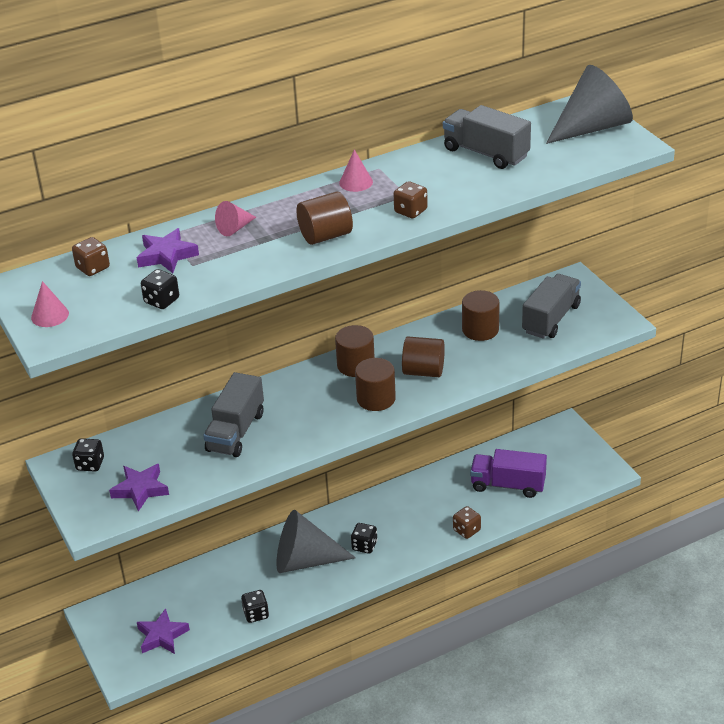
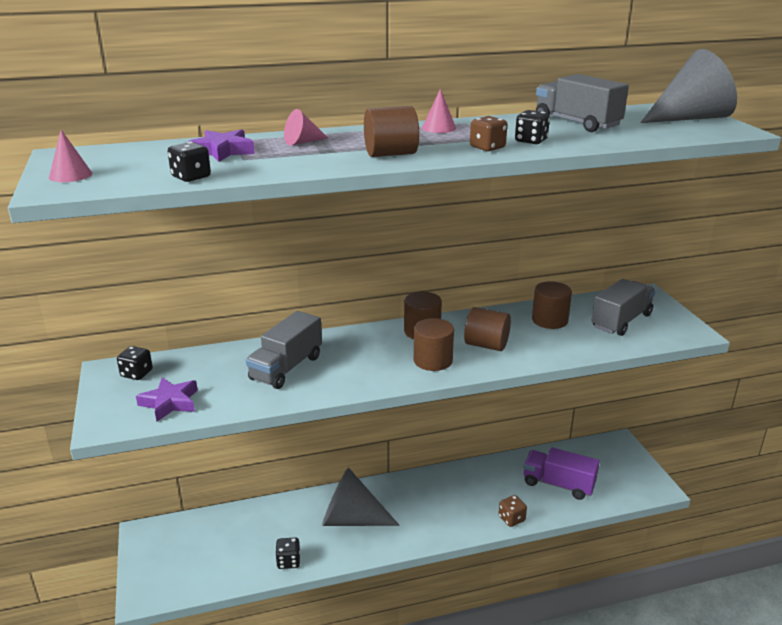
camera: 10 degrees right, 10 degrees down
(93, 268) = (144, 152): brown dice -> none
(162, 636) = (194, 565): purple star -> none
(364, 546) = (410, 516): black dice -> black dice (531, 141)

